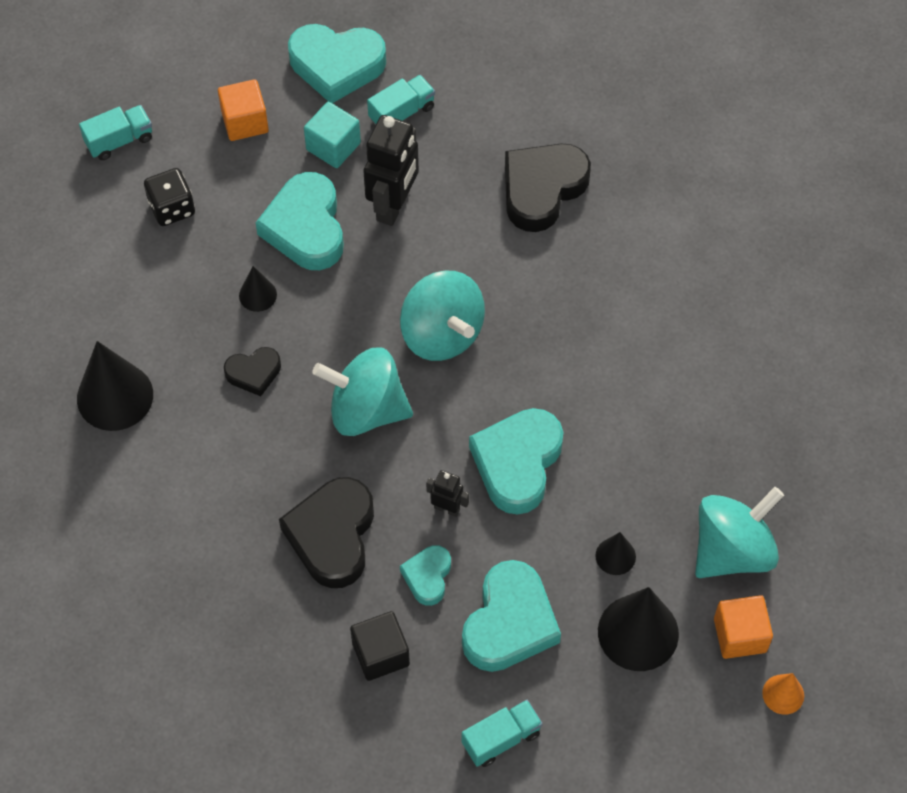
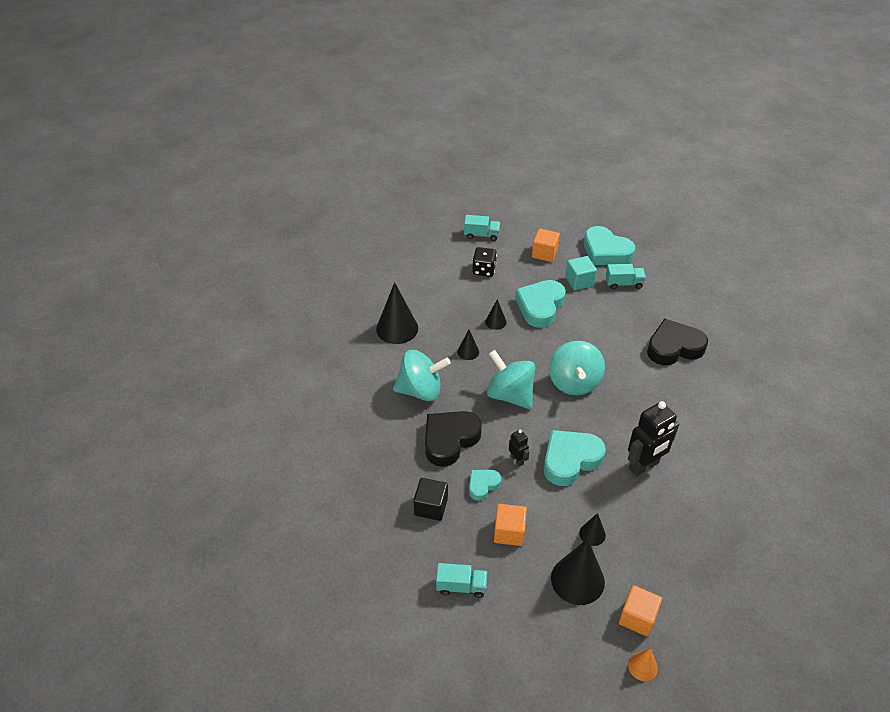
camera: 35 degrees right, 15 degrees down
(254, 373) = (468, 351): black heart -> black cone
(394, 206) = (591, 318): black robot -> black robot (644, 466)
(509, 623) = (509, 532): turquoise heart -> orange cube
(732, 550) = (663, 570): turquoise spinning top -> turquoise spinning top (420, 390)

